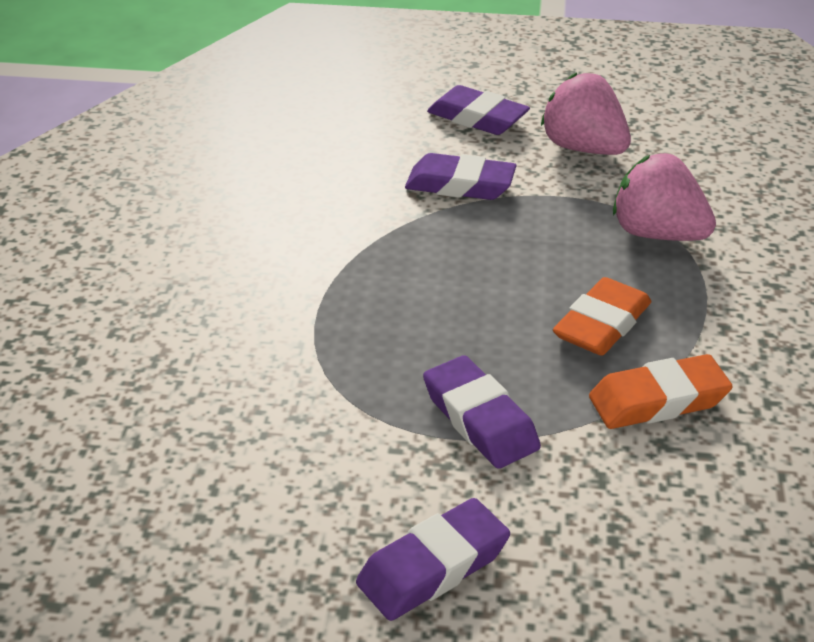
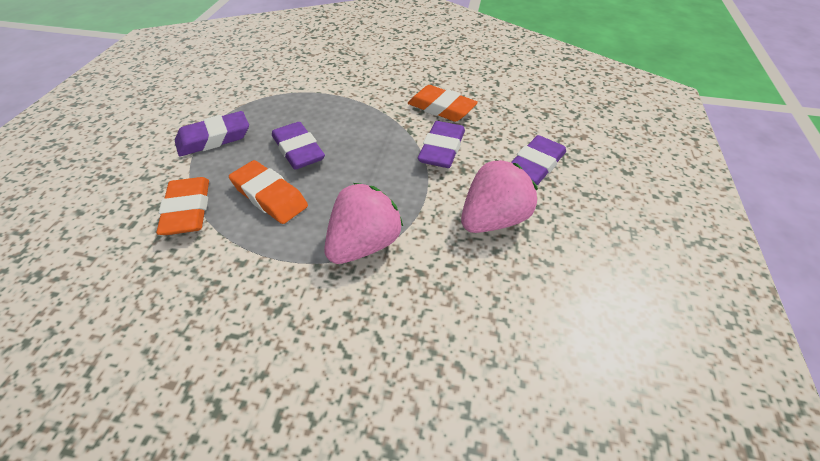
camera: 95 degrees right, 10 degrees up
(357, 187) = (441, 108): none -> orange eraser
(433, 567) = (131, 118): purple eraser -> purple eraser (298, 150)

